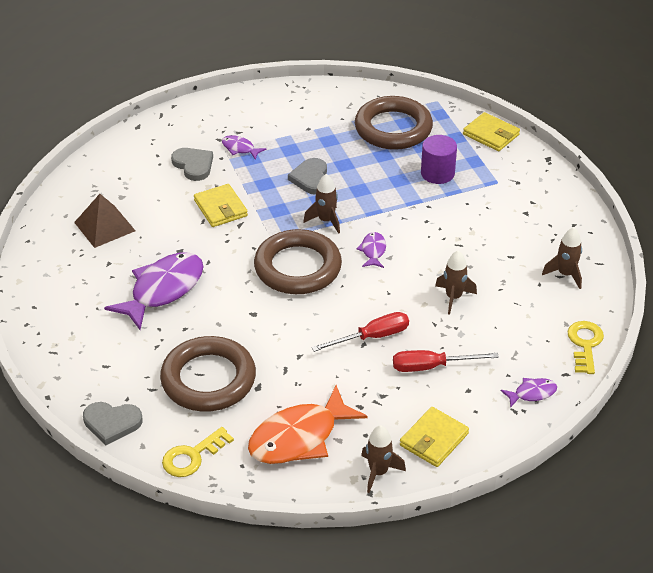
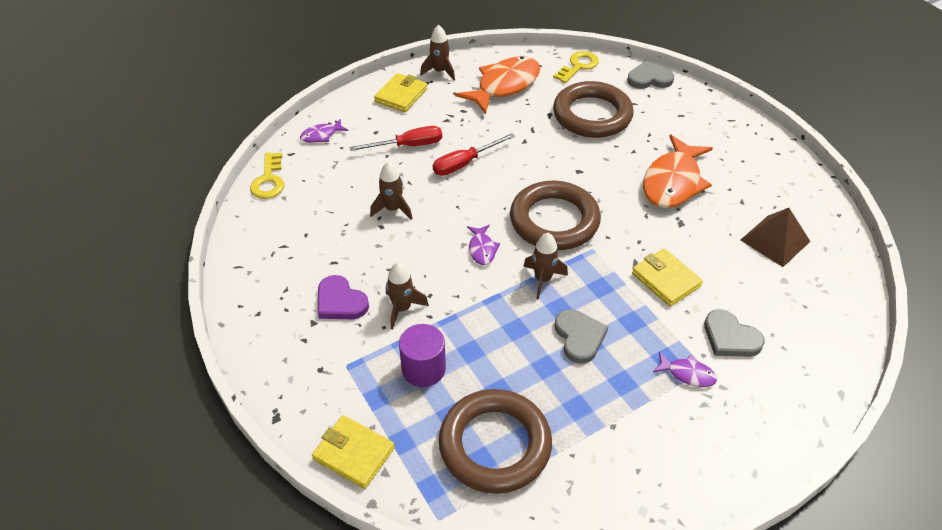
camera: 170 degrees right, 5 degrees up
(163, 290) = (673, 182): purple fish -> orange fish
(503, 225) = (340, 301): none -> purple heart
(565, 274) = (277, 248): brown rocket -> brown rocket (402, 309)

